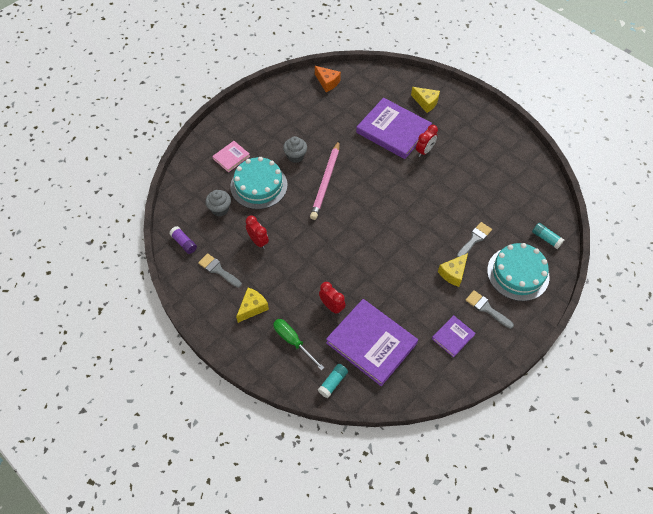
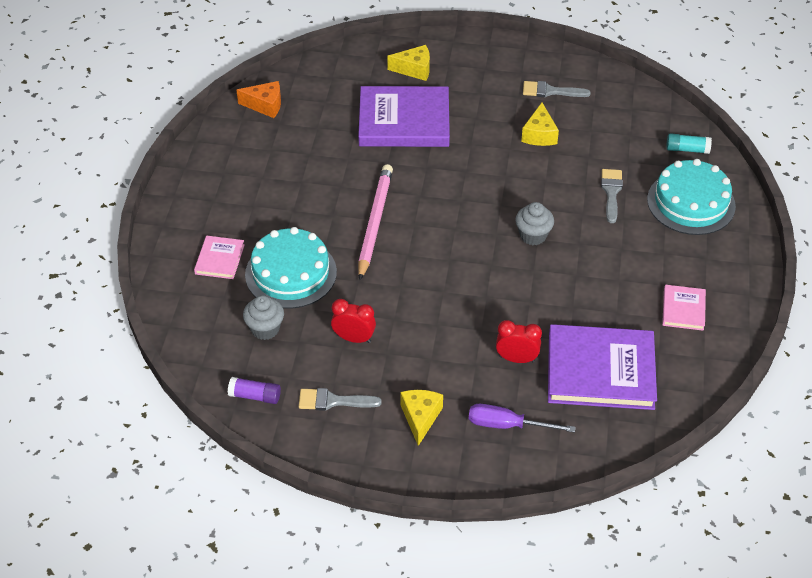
camera: 35 degrees left, 10 degrees down
(293, 341) = (507, 425): green screwdriver -> purple screwdriver
(295, 156) = (306, 213): grey cupcake -> grey cupcake (533, 235)
(326, 182) = (375, 223): pink pencil -> pink pencil turned 150 degrees counterclockwise
(333, 382) = (597, 440): turquoise glue stick -> none
(424, 151) = (464, 125): red clock -> none
(453, 273) = (621, 242): yellow cheese -> yellow cheese (539, 134)
(453, 337) = (683, 309): purple book -> pink book
(486, 308) = (691, 258): grey brush -> grey brush (550, 91)

